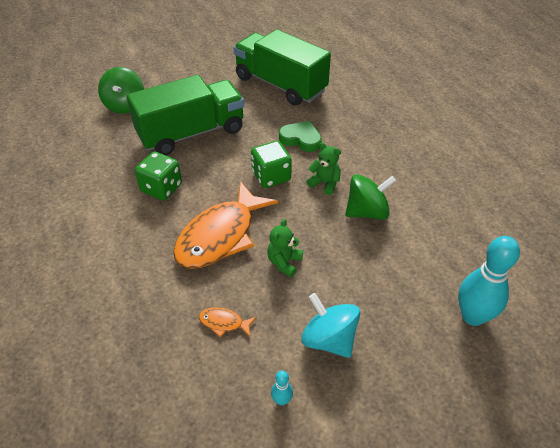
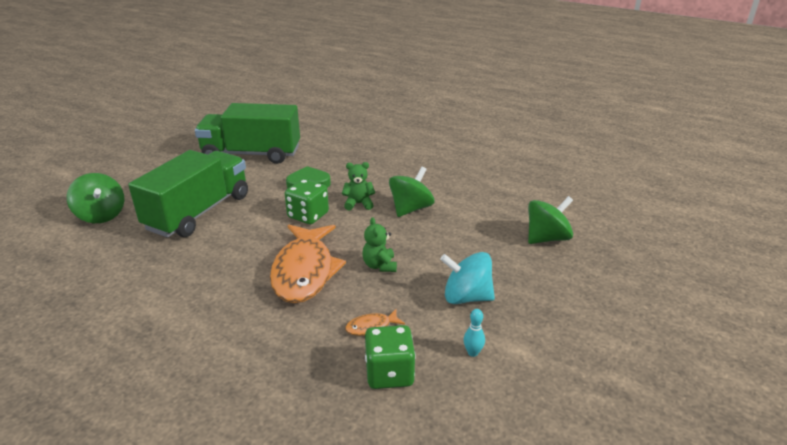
camera: 35 degrees left, 15 degrees down
(161, 188) = (209, 261): green dice -> green dice (389, 373)
(473, 316) = (547, 238): turquoise bowling pin -> green spinning top

